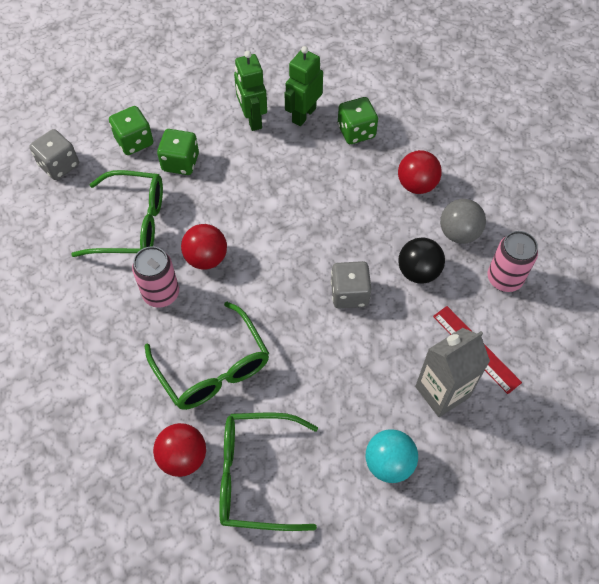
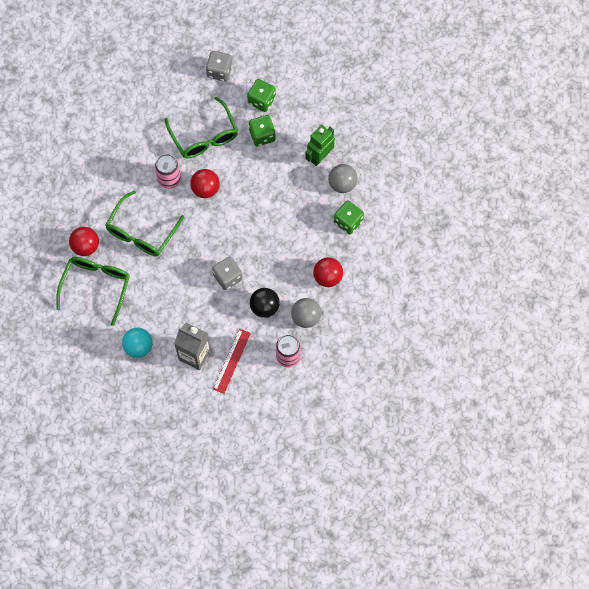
camera: 60 degrees right, 10 degrees up
(257, 475) = (96, 286): green glasses -> green glasses turned 45 degrees clockwise
(303, 115) = (342, 184): green robot -> grey ball

